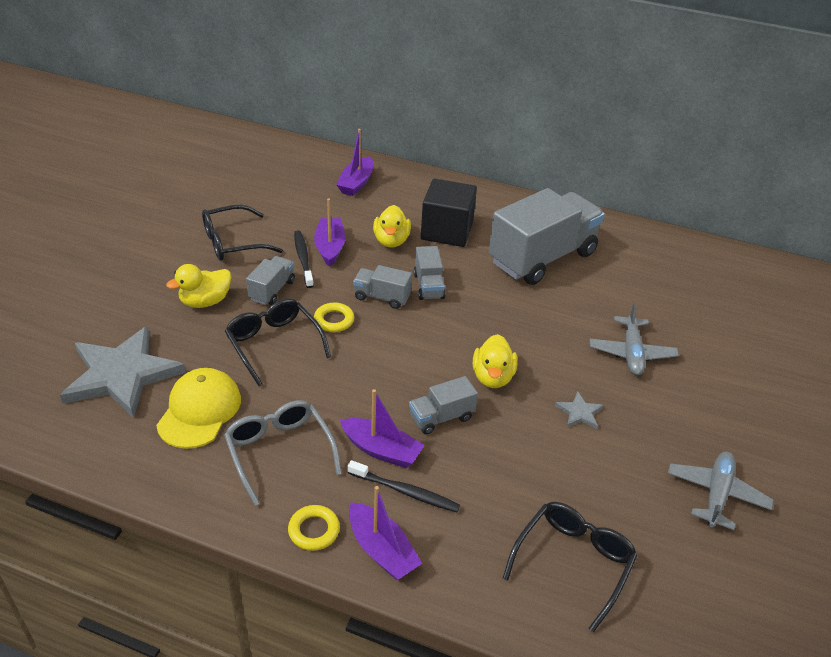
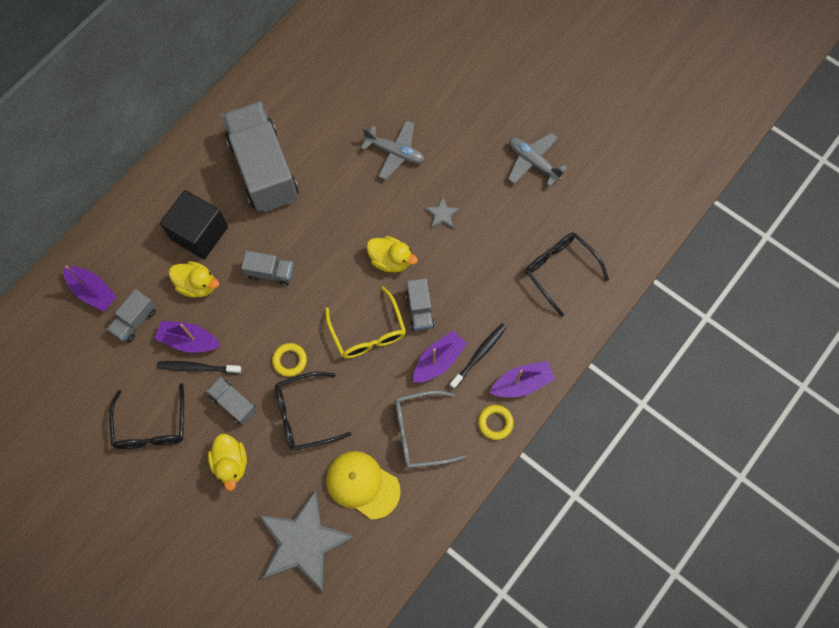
camera: 70 degrees left, 30 degrees up
(382, 297) = (272, 314): grey truck -> grey truck (135, 321)
(393, 376) = (368, 331): none -> yellow glasses

